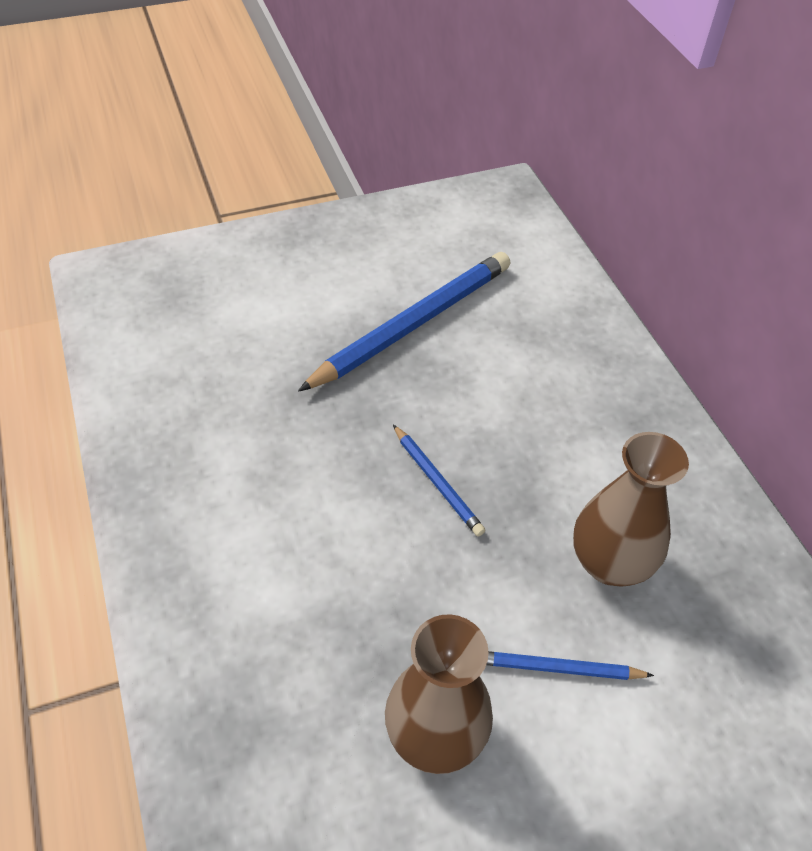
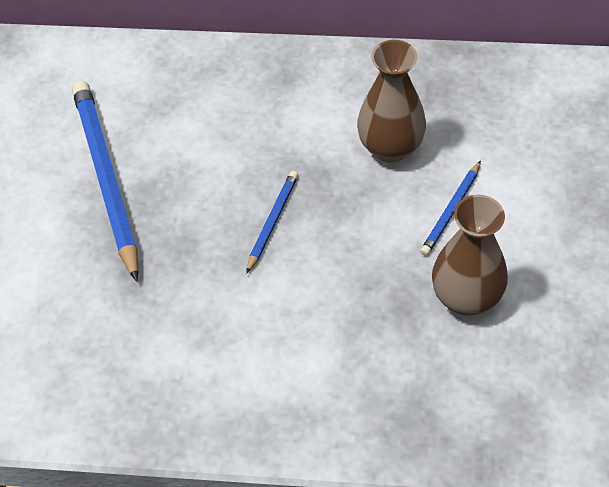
camera: 60 degrees left, 5 degrees up
(437, 482) = (272, 221): blue pencil -> blue pencil turned 60 degrees counterclockwise

